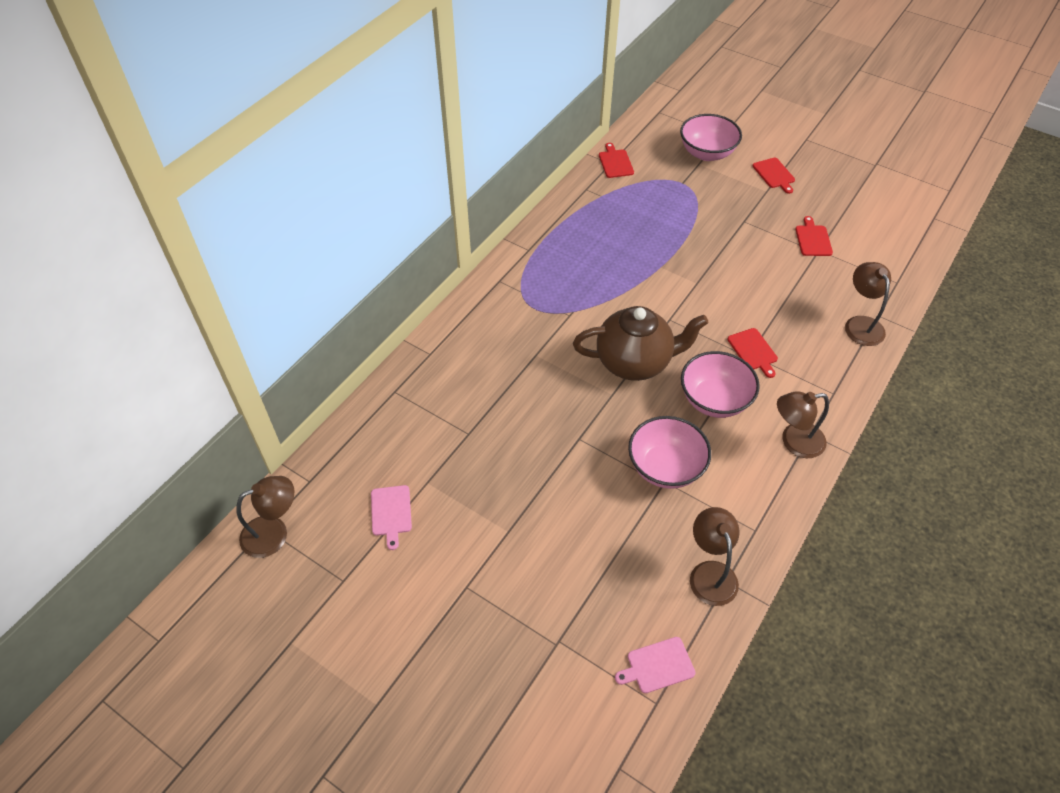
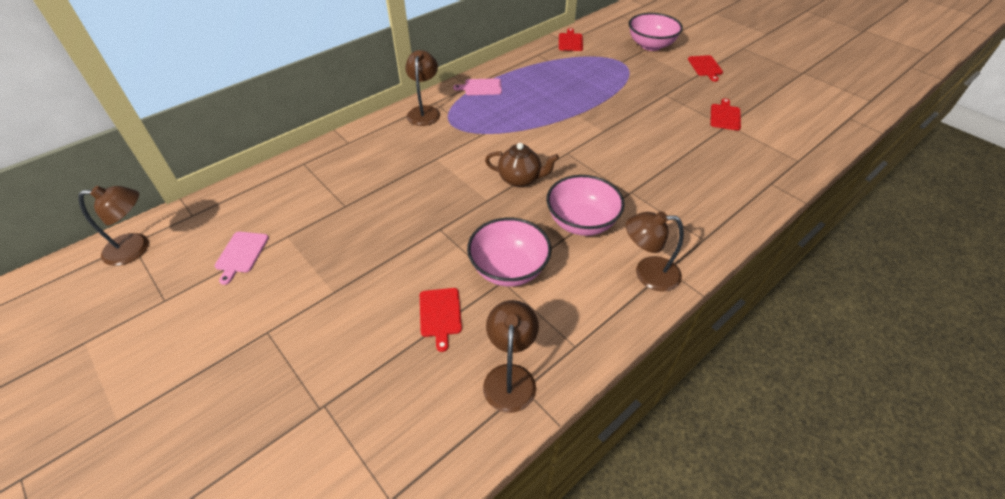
camera: 15 degrees right, 5 degrees down
(634, 362) = (520, 179): brown teapot -> brown teapot, size x0.60
(657, 665) = (411, 459): pink cutting board -> pink cutting board (481, 87)
(753, 351) = (635, 190): red cutting board -> red cutting board (440, 314)
(861, 324) = (751, 187): brown lamp -> brown lamp (424, 111)

